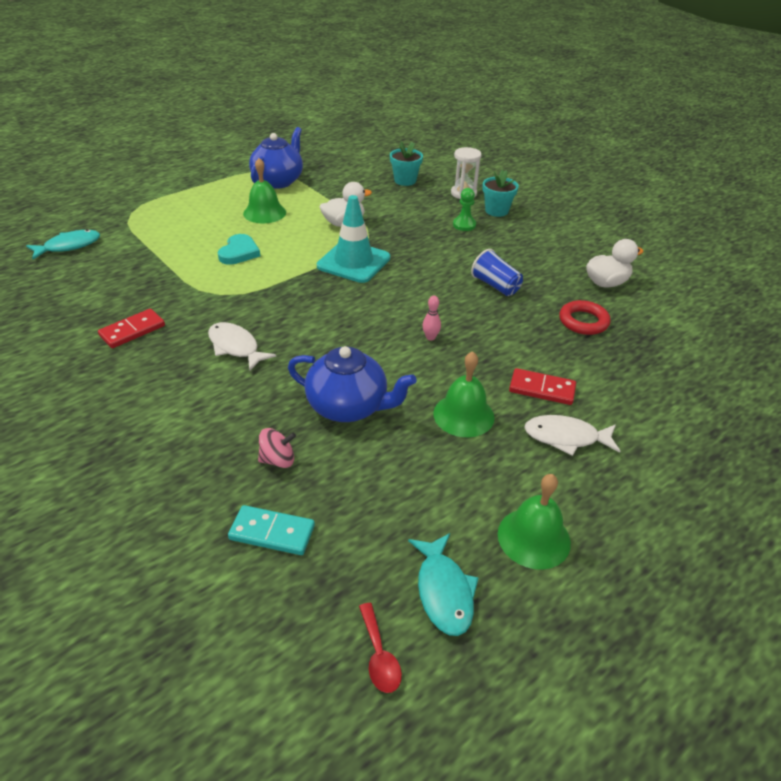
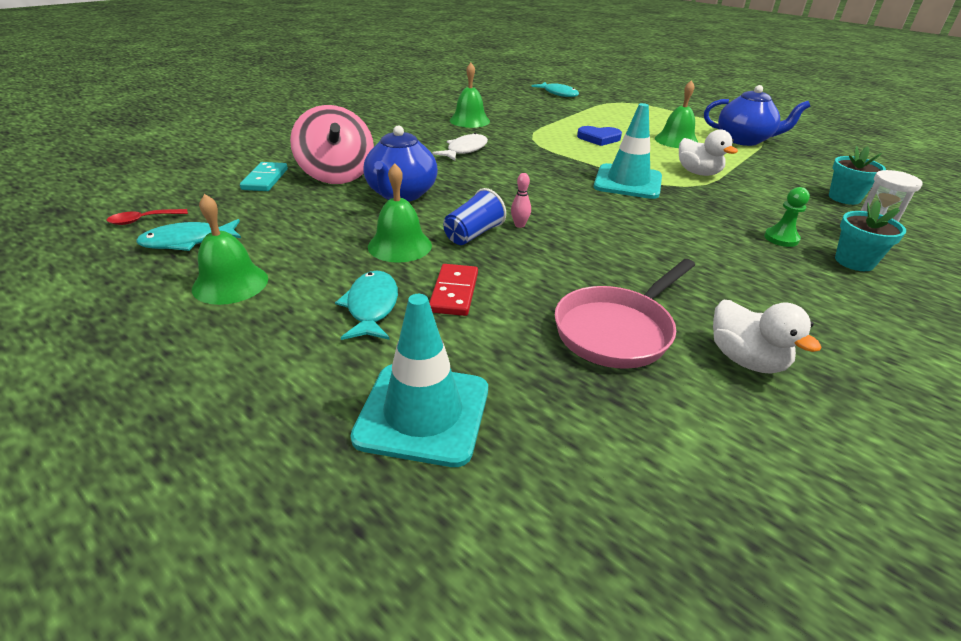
camera: 80 degrees right, 5 degrees down
(132, 330) = (469, 120): red domino -> green bell
(239, 252) = (599, 138): turquoise heart -> blue heart
(278, 460) = (337, 175): pink spinning top -> pink spinning top, size x2.21
(495, 286) = (652, 262): blue cup -> blue cup (473, 234)
(565, 437) = (371, 307): white fish -> turquoise fish
(583, 321) = (617, 330): red ring -> pink pan
(681, 418) = (423, 413): none -> turquoise traffic cone

